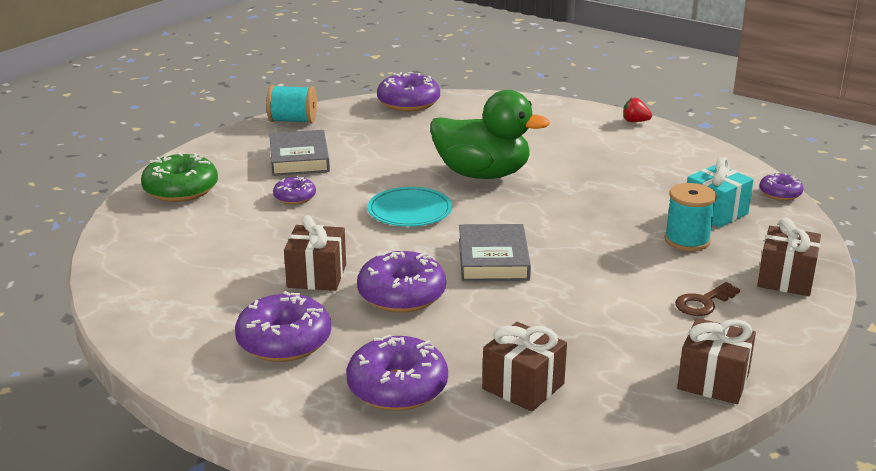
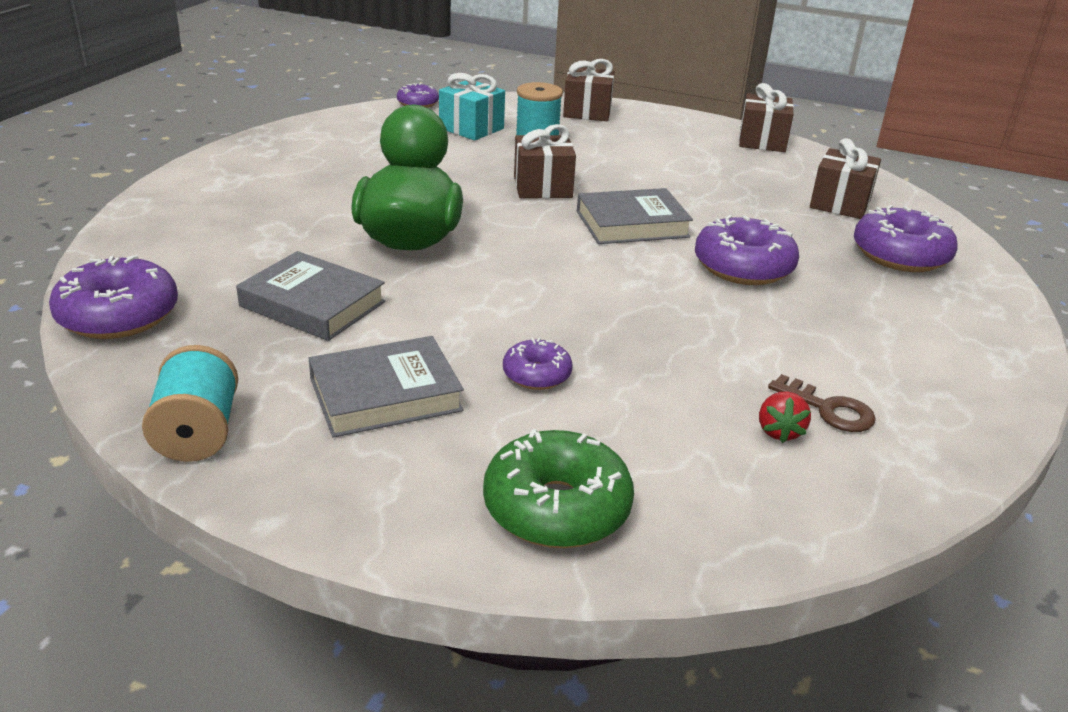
camera: 105 degrees left, 5 degrees up
(284, 341) = (892, 324): purple donut -> none
(317, 276) = (745, 323): brown gift -> brown gift (542, 187)
(403, 144) = (312, 304): none -> grey book
(409, 211) = (539, 279): turquoise plate -> none
(635, 121) = (223, 156): red strawberry -> red strawberry (779, 431)
(703, 303) = (649, 139): brown key -> brown key (828, 409)

